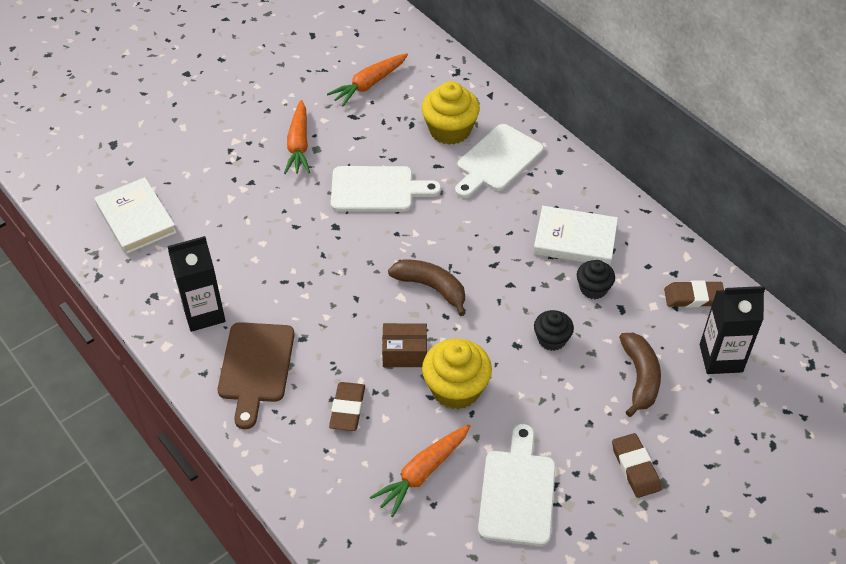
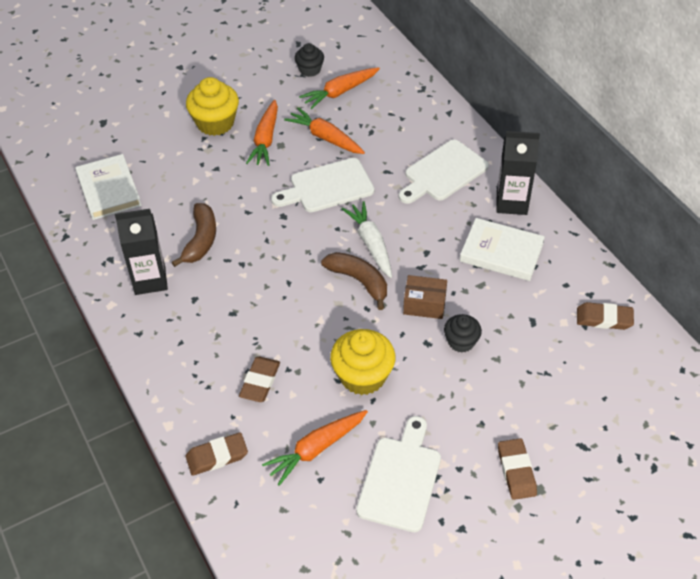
camera: 10 degrees right, 0 degrees up
(256, 367) = (186, 334): brown cutting board -> none
(318, 495) = (217, 456): none -> brown eraser
(363, 136) = (325, 137): none -> orange carrot
(377, 189) = (327, 187): white cutting board -> white cutting board turned 150 degrees clockwise
(405, 353) = (322, 338): brown box -> brown box (424, 304)
(436, 246) = (371, 244): none -> white carrot
(450, 130) = (405, 140): yellow cupcake -> yellow cupcake (215, 123)
(593, 288) = (510, 299): black cupcake -> black cupcake (310, 70)
(640, 377) = (537, 387): brown banana -> brown banana (201, 240)
(721, 358) = (619, 379): black carton -> black carton (511, 203)

